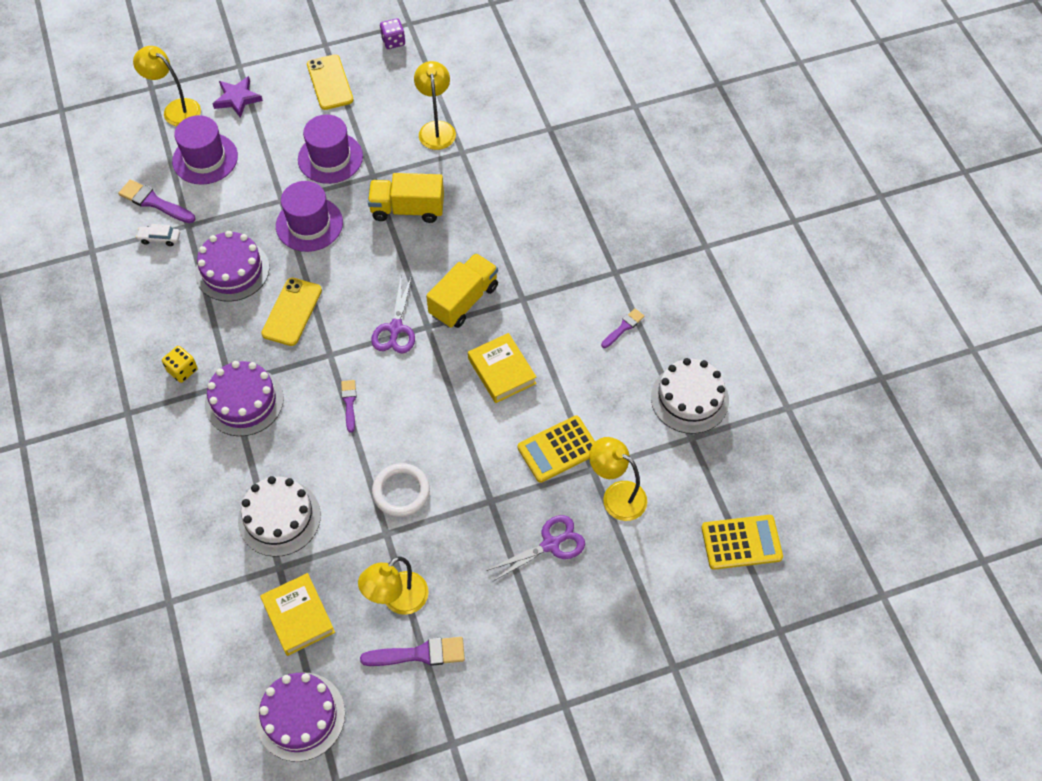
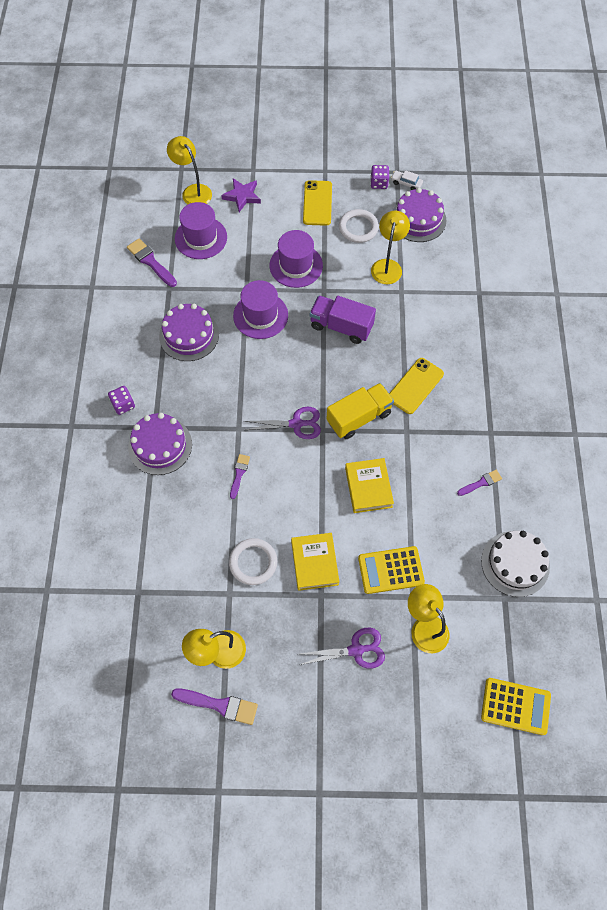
camera: 20 degrees right, 5 degrees up
(160, 238) = (144, 292): white car -> white car (406, 183)
(182, 370) = (123, 405): yellow dice -> purple dice
(279, 518) = (152, 551): white cake -> none
(292, 312) = (222, 383): yellow phone -> yellow phone (415, 386)
(298, 616) = (138, 638): yellow book -> yellow book (314, 563)
(300, 716) = (110, 722): purple cake -> purple cake (418, 219)
(387, 97) = (358, 228): none -> white ring
(395, 329) = (296, 424): purple scissors -> purple scissors turned 120 degrees counterclockwise
(407, 209) = (341, 326): yellow truck -> purple truck

